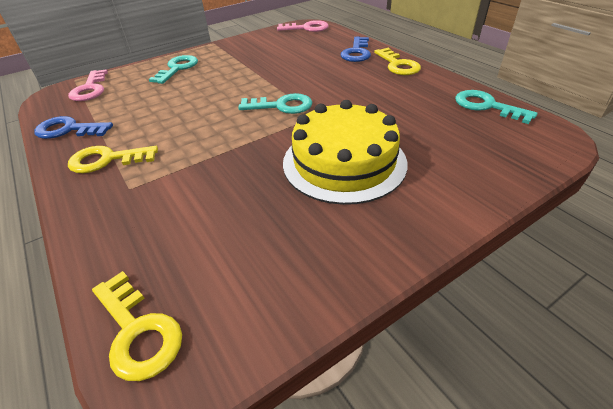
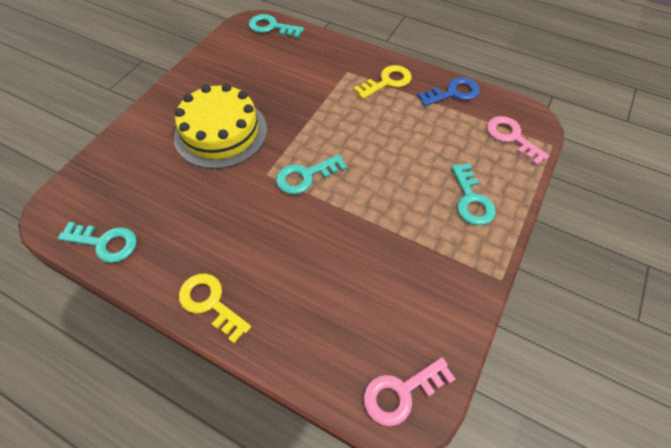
camera: 150 degrees right, 15 degrees up
(138, 331) = (271, 27): yellow key -> turquoise key
(356, 52) = (277, 322): blue key -> none

